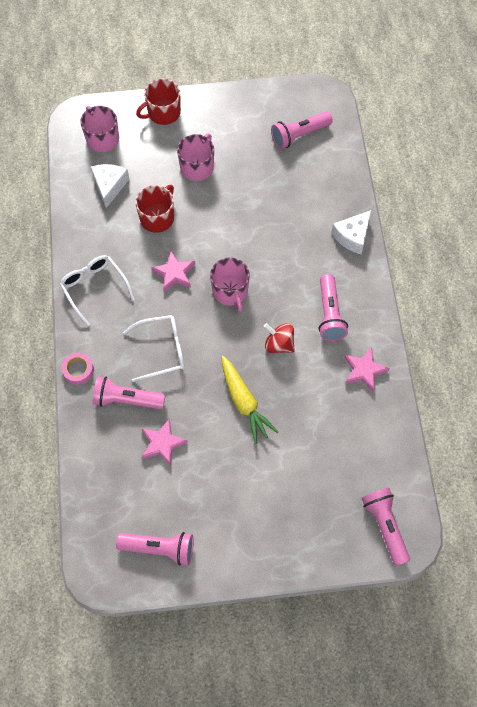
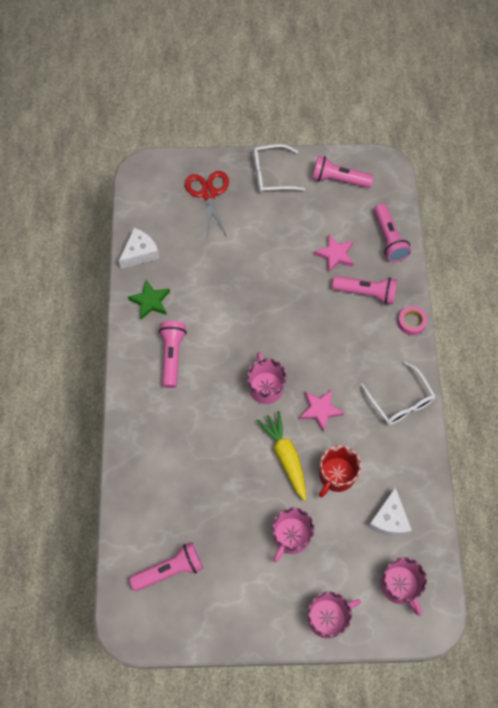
camera: 175 degrees left, 0 degrees up
(162, 350) = (334, 334): white glasses -> white glasses (271, 174)
(163, 113) = (328, 617): red mug -> pink mug
(244, 402) = (262, 282): yellow carrot -> yellow carrot (285, 457)
(279, 344) = (224, 331): red spinning top -> none
(320, 513) = (208, 193): none -> red scissors
(352, 236) = (134, 436): white cheese -> white cheese (140, 253)
(364, 370) = (150, 301): pink star -> green star
(385, 526) = (159, 181): pink flashlight -> pink flashlight (389, 239)

